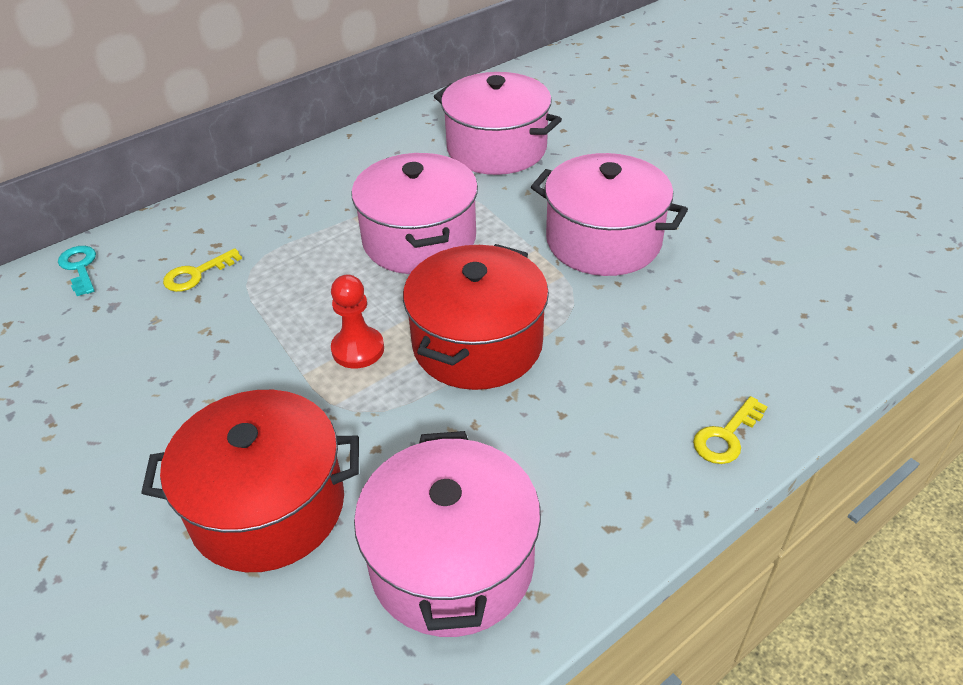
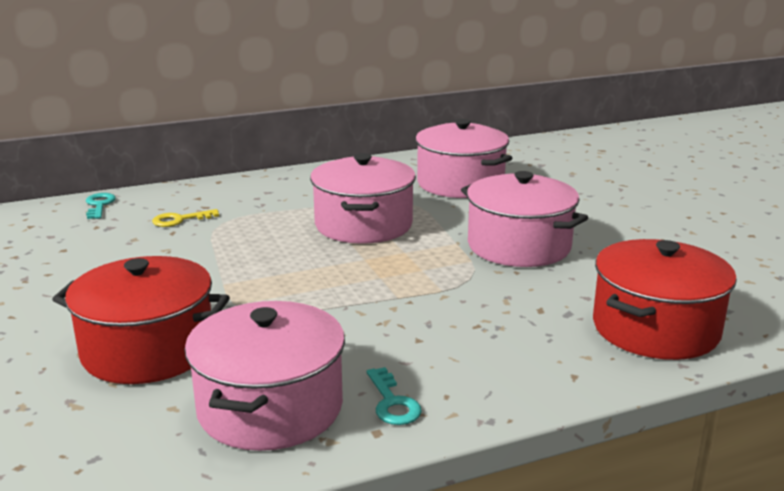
camera: 15 degrees right, 20 degrees down
(358, 349) = (275, 277): red pawn -> none
(477, 344) = (373, 288): red pot -> red pot (655, 328)
(578, 519) = (392, 403): none -> turquoise key
(726, 436) = (557, 376): yellow key -> none

